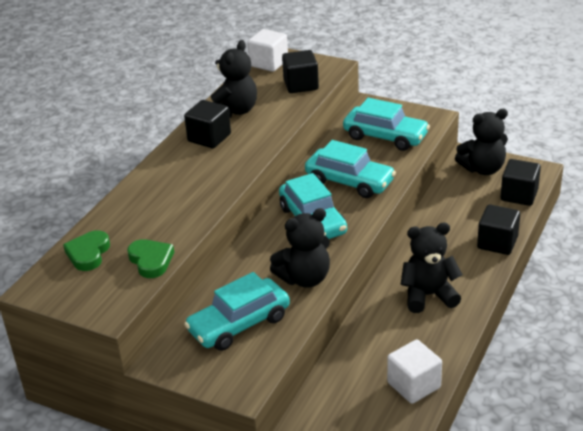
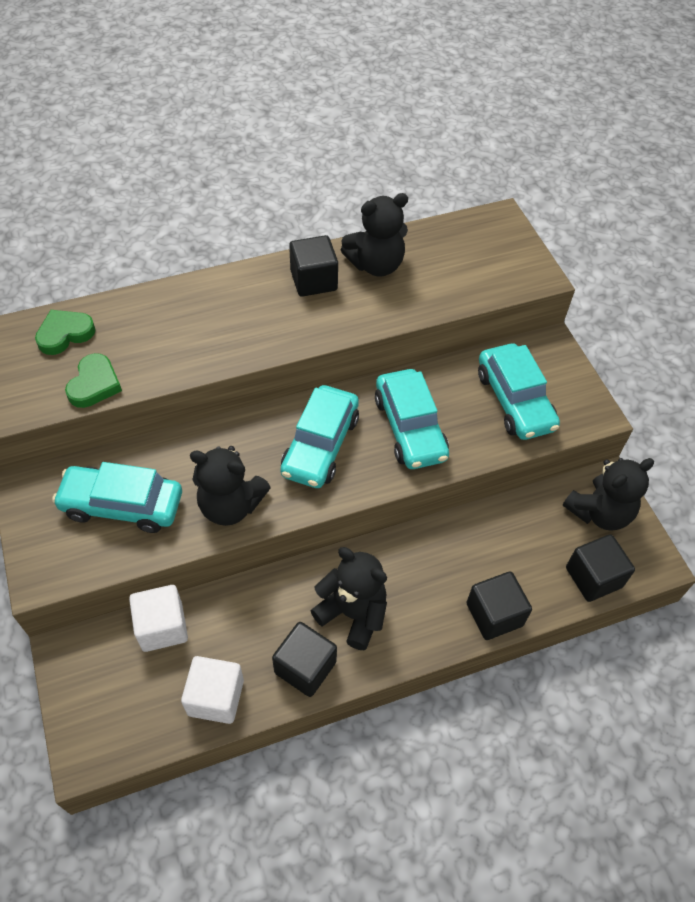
camera: 40 degrees right, 20 degrees up
(269, 63) = (483, 227): white cube -> white cube (162, 627)
(301, 85) = (476, 279): black cube -> black cube (305, 667)
(483, 169) = (599, 512): black teddy bear -> black teddy bear turned 60 degrees counterclockwise

